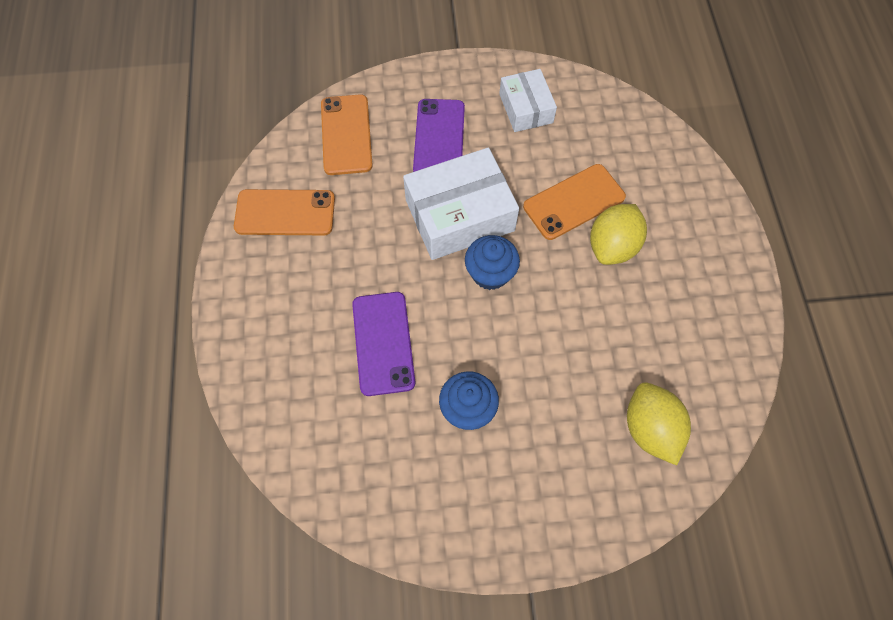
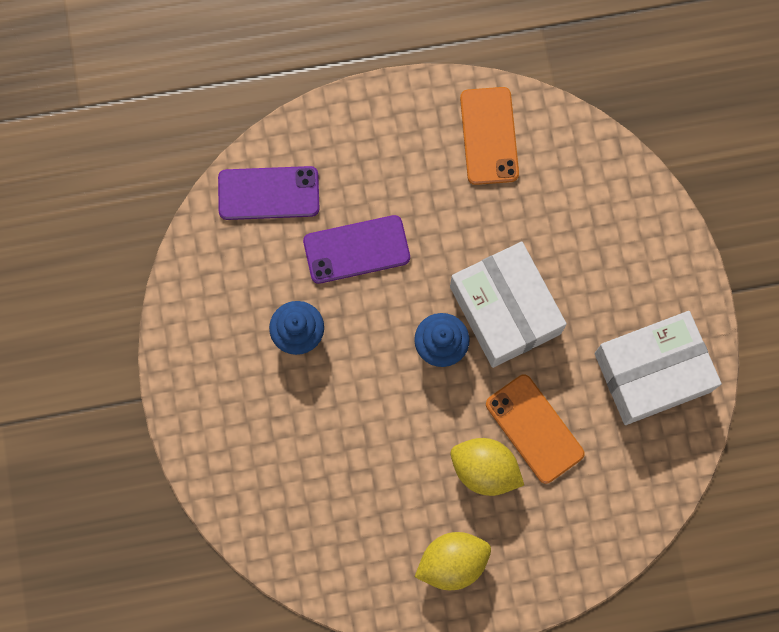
camera: 85 degrees right, 10 degrees up
(346, 135) = (592, 182): orange phone -> none
(439, 138) = (599, 280): purple phone -> purple phone (268, 193)
(526, 108) = (652, 372): white box -> white box, size x1.68
(650, 428) = (291, 504): yellow lemon -> yellow lemon (452, 562)

